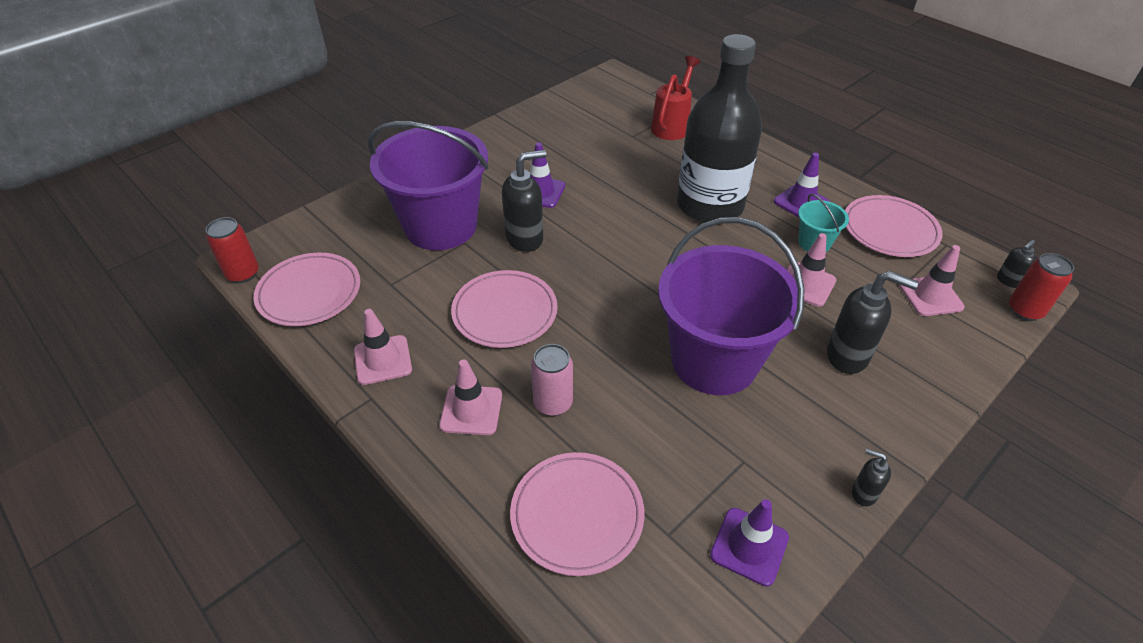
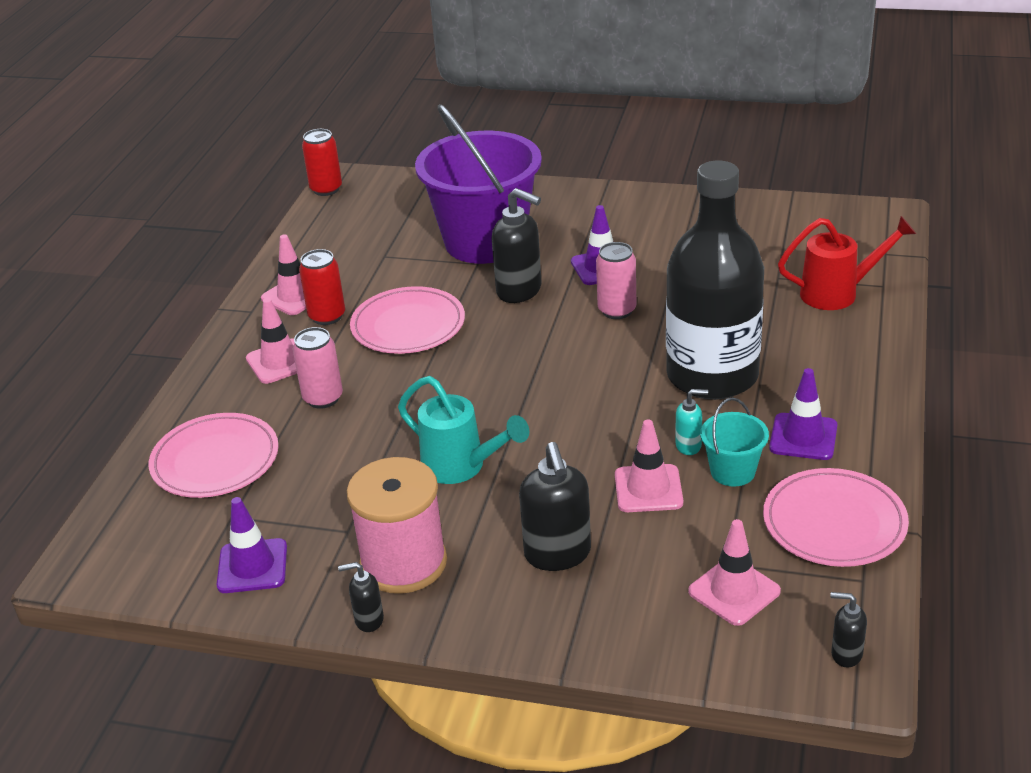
camera: 60 degrees right, 10 degrees down
(309, 293) = (335, 227): pink plate -> none
(598, 209) = (617, 310): none -> pink can
(714, 361) = (462, 467): purple bucket -> turquoise watering can
(774, 248) = (689, 446): none -> turquoise soap dispenser
(806, 443) = (403, 563): none -> pink spool
(863, 493) = (368, 620): black soap dispenser -> black soap dispenser turned 90 degrees counterclockwise
(1024, 310) = (796, 682): red can -> red can (327, 316)

